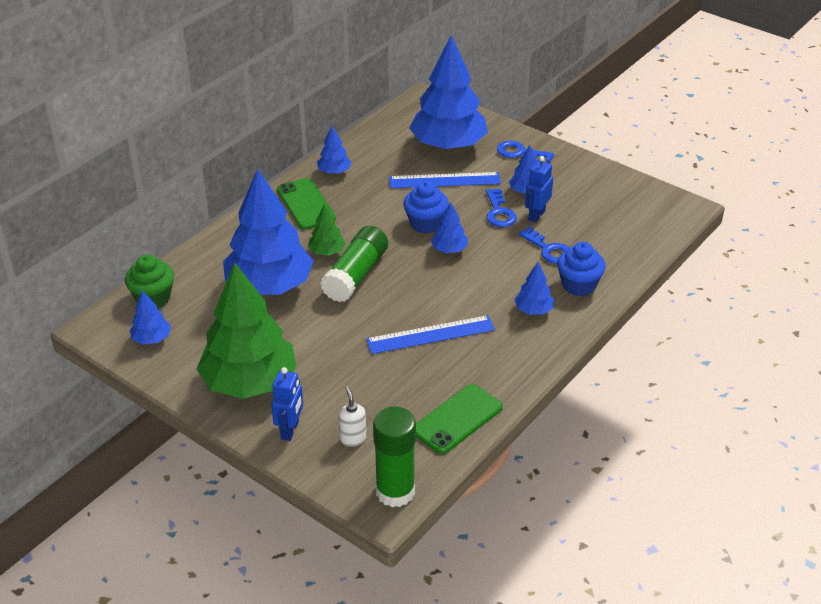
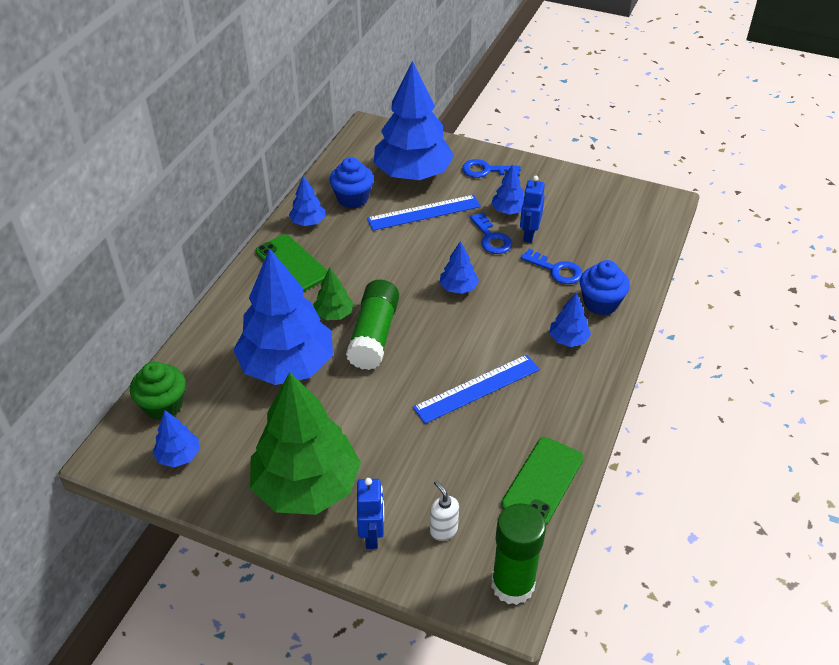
camera: 15 degrees left, 5 degrees up
(425, 223) = (423, 263): blue cupcake -> blue cupcake (352, 198)

